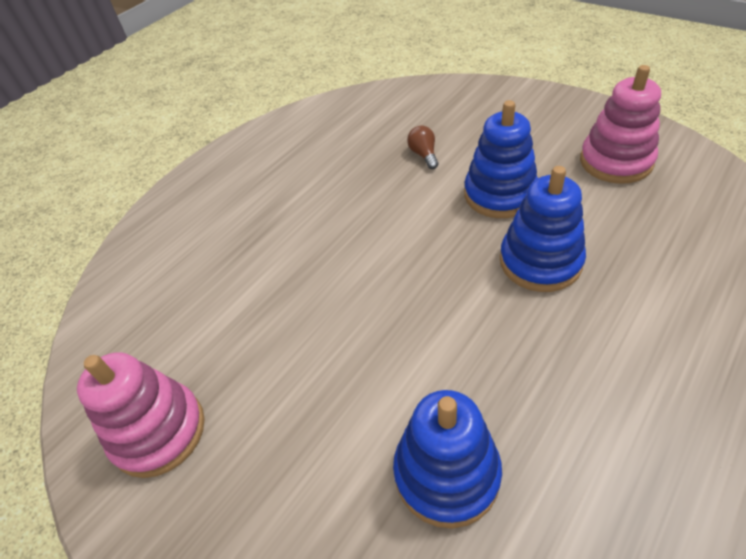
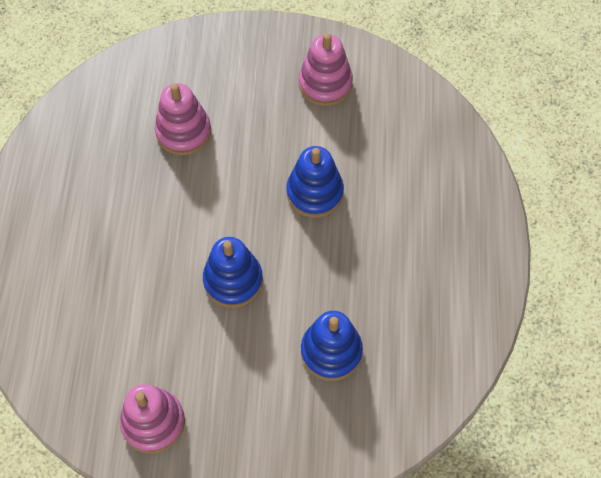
camera: 40 degrees left, 15 degrees up
(424, 155) = (183, 132): brown light bulb -> pink stacking toy
(500, 194) = (261, 147): blue stacking toy -> blue stacking toy (233, 280)

